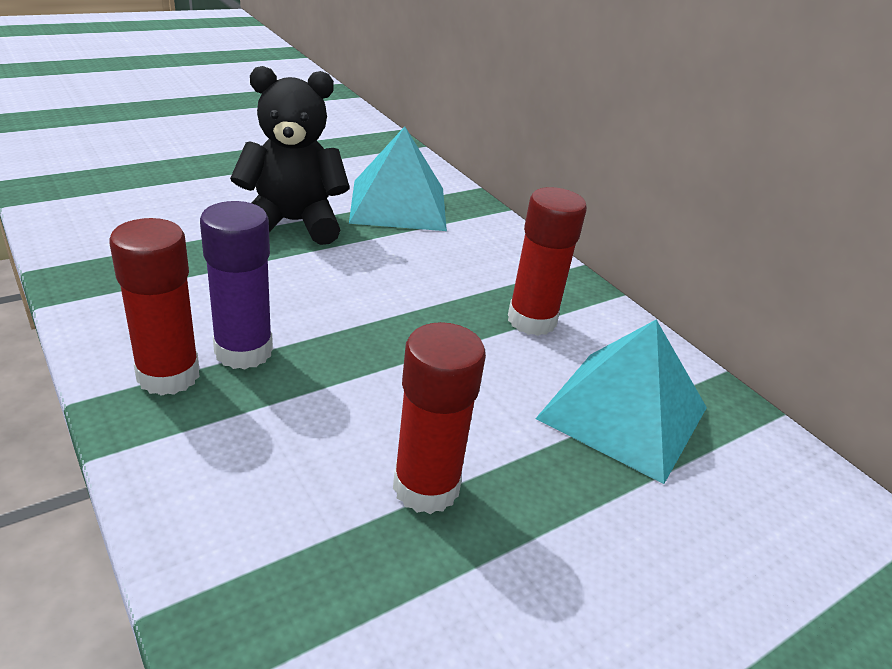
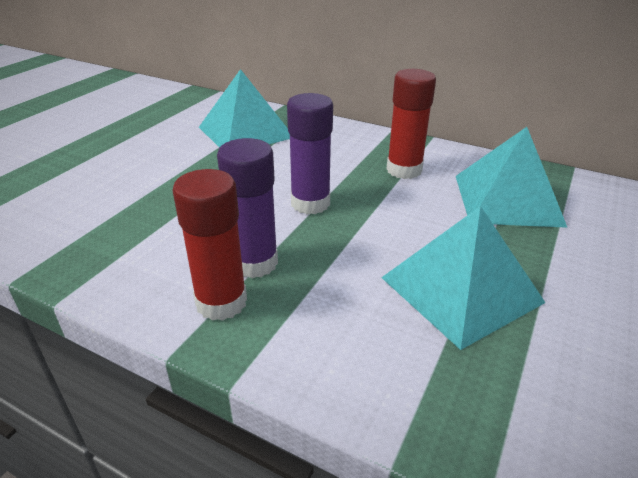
camera: 25 degrees left, 0 degrees up
(292, 223) = (188, 168): black teddy bear -> none
(374, 313) = (310, 203): none -> purple glue stick
(426, 487) = (460, 289): red glue stick -> turquoise pyramid

